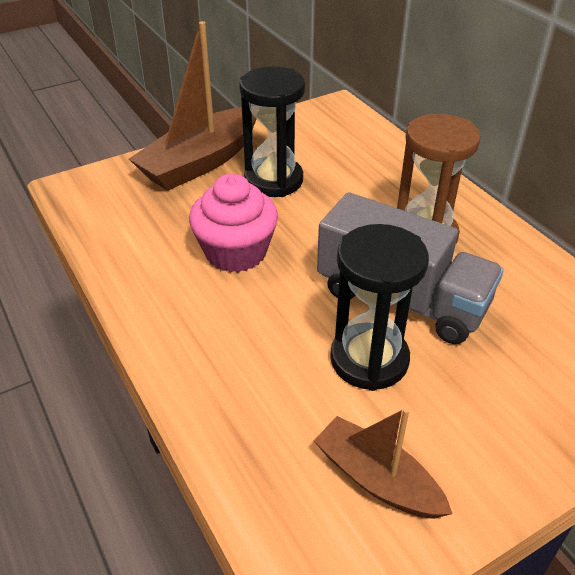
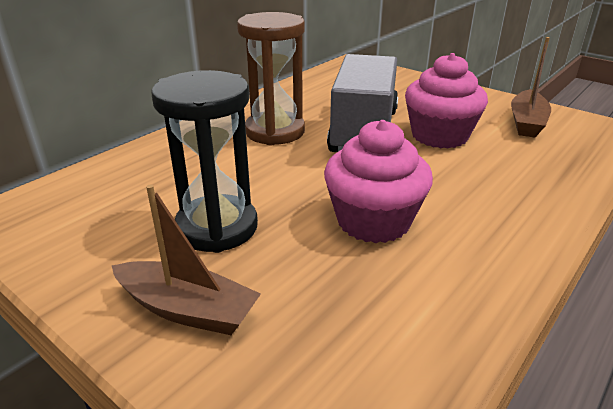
camera: 110 degrees left, 10 degrees down
(201, 162) = (188, 309): brown boat -> brown boat, size x0.59
(369, 359) = (439, 136): black hourglass -> pink cupcake

